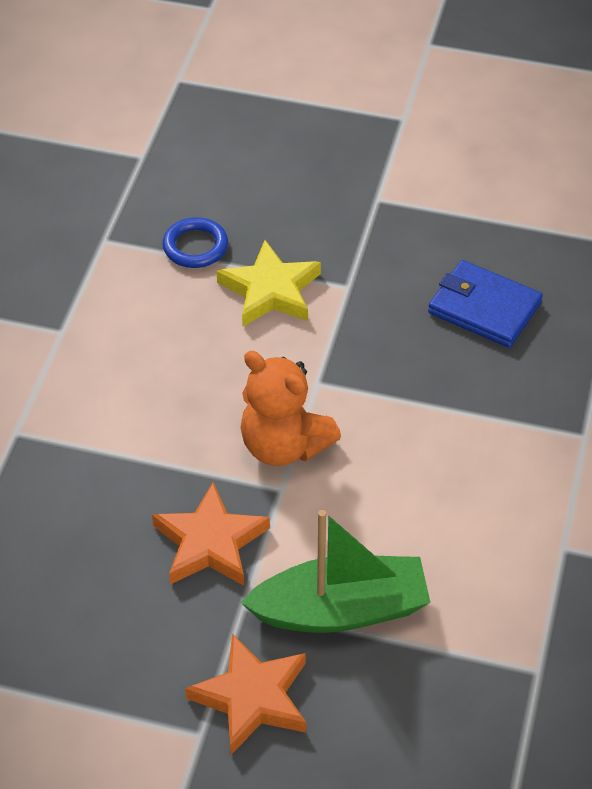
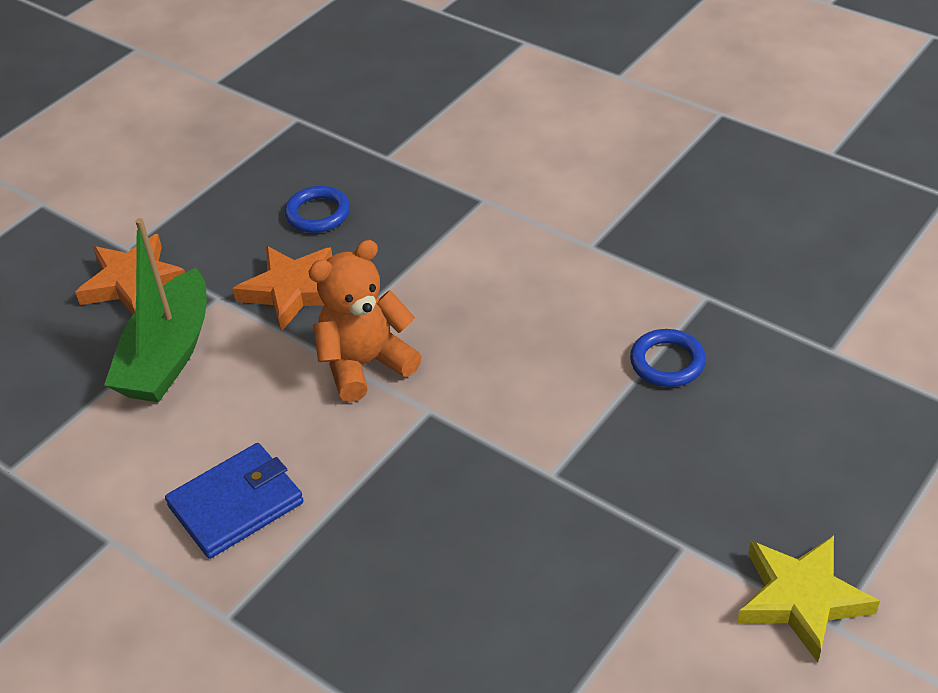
camera: 115 degrees right, 5 degrees down
(82, 569) = (318, 213): none -> blue ring
(270, 290) = (574, 406): yellow star -> yellow star (801, 599)
(484, 308) = (457, 591): blue wallet -> blue wallet (236, 504)

